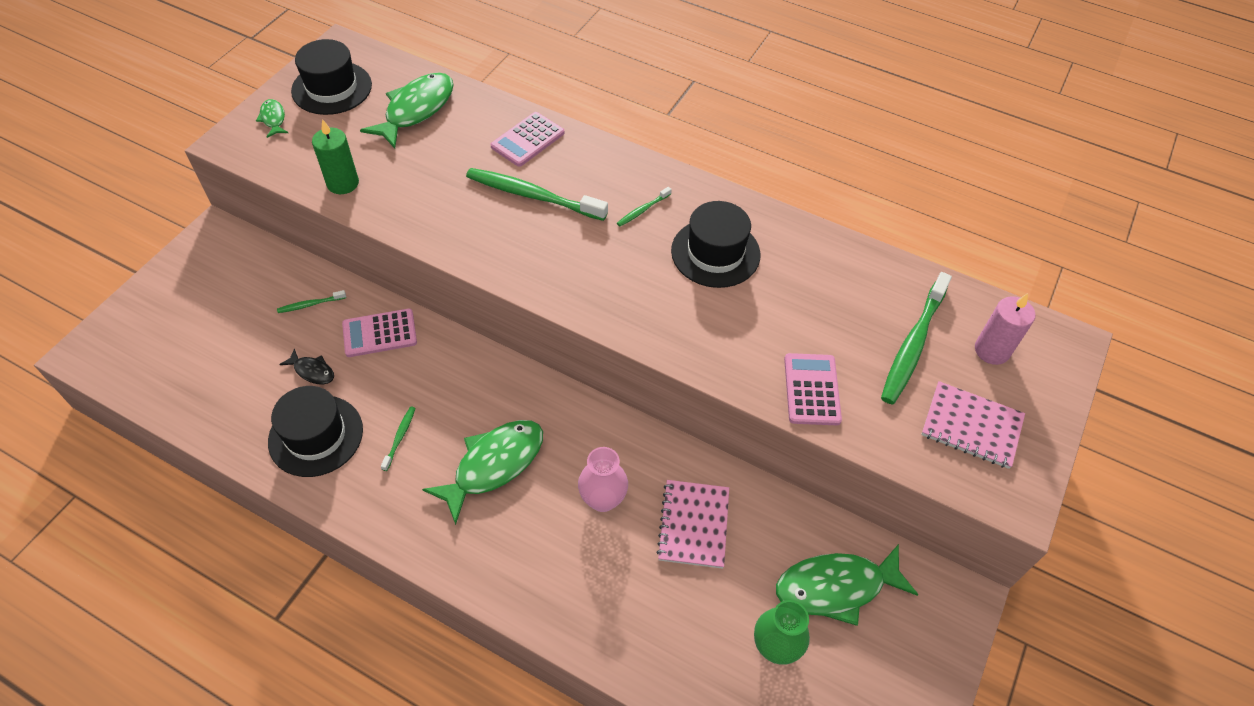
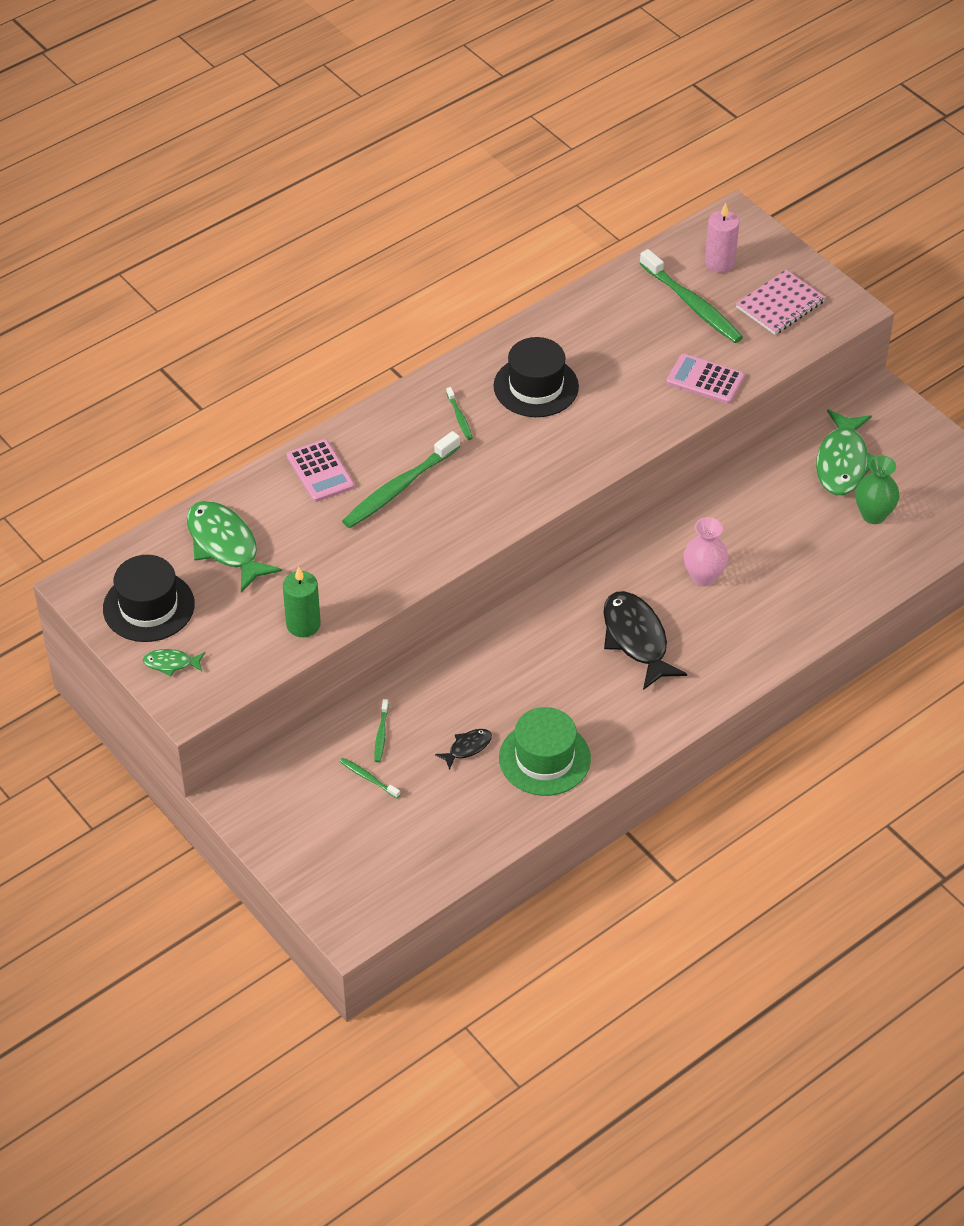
camera: 65 degrees left, 5 degrees down
(316, 435) = (544, 758): black hat -> green hat
(379, 333) = (447, 687): pink calculator -> none
(400, 437) = (576, 698): green toothbrush -> green toothbrush (368, 778)
(493, 465) = (636, 639): green fish -> black fish
(693, 525) = (753, 527): pink notebook -> none

